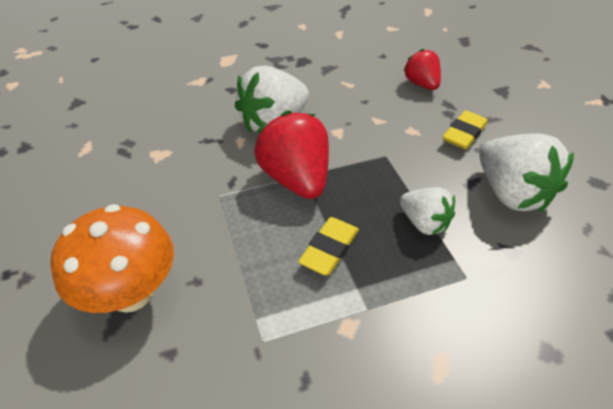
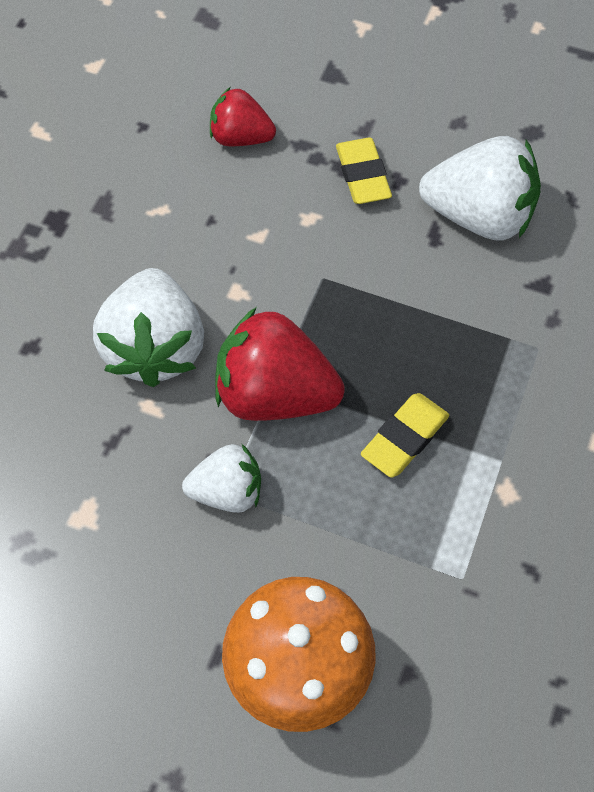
camera: 50 degrees left, 15 degrees up
(329, 249) = (404, 438): yellow eraser -> yellow eraser turned 60 degrees clockwise
(424, 223) = (447, 325): white strawberry -> white strawberry (227, 491)

